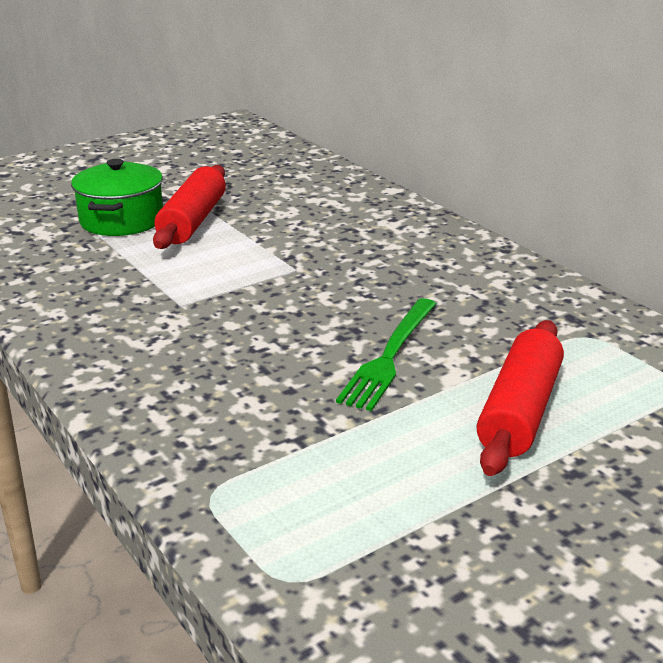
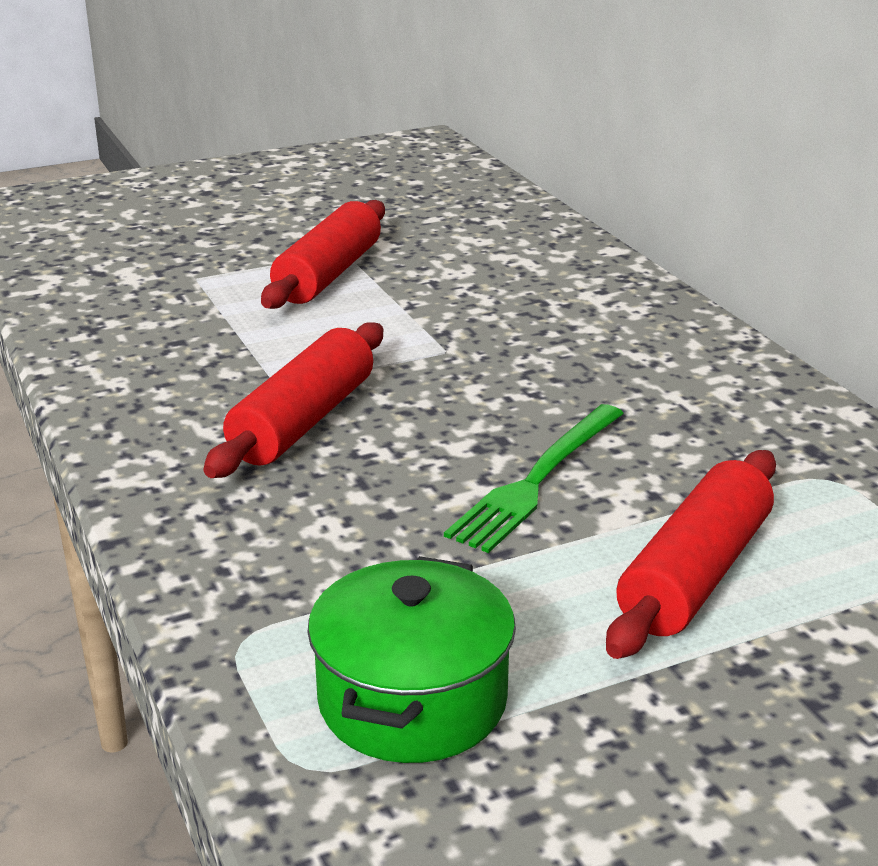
camera: 10 degrees right, 0 degrees up
(122, 220) = (236, 266): green pot -> green pot (412, 700)
(207, 329) = (303, 421): none -> red rolling pin

